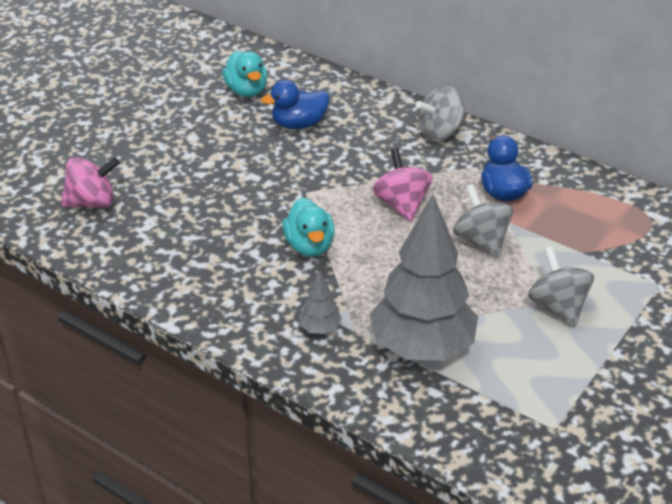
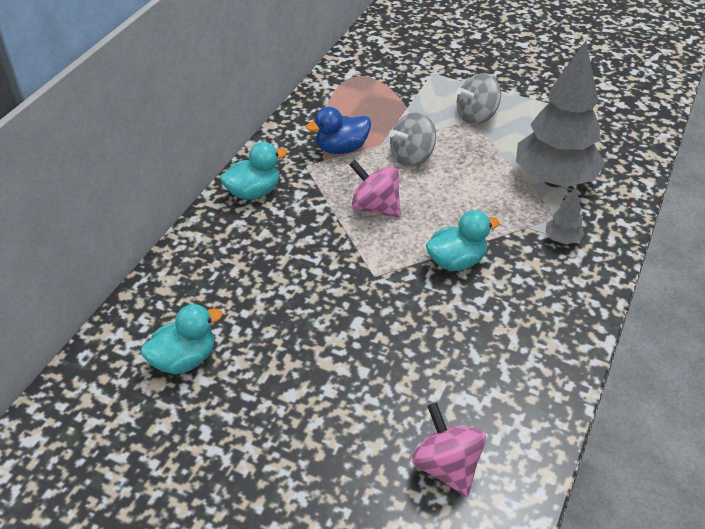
camera: 100 degrees left, 5 degrees up
(299, 124) = (252, 299): blue duck -> none
(401, 204) = (375, 207): pink spinning top -> pink spinning top turned 60 degrees clockwise
(440, 133) = (254, 192): grey spinning top -> turquoise duck

